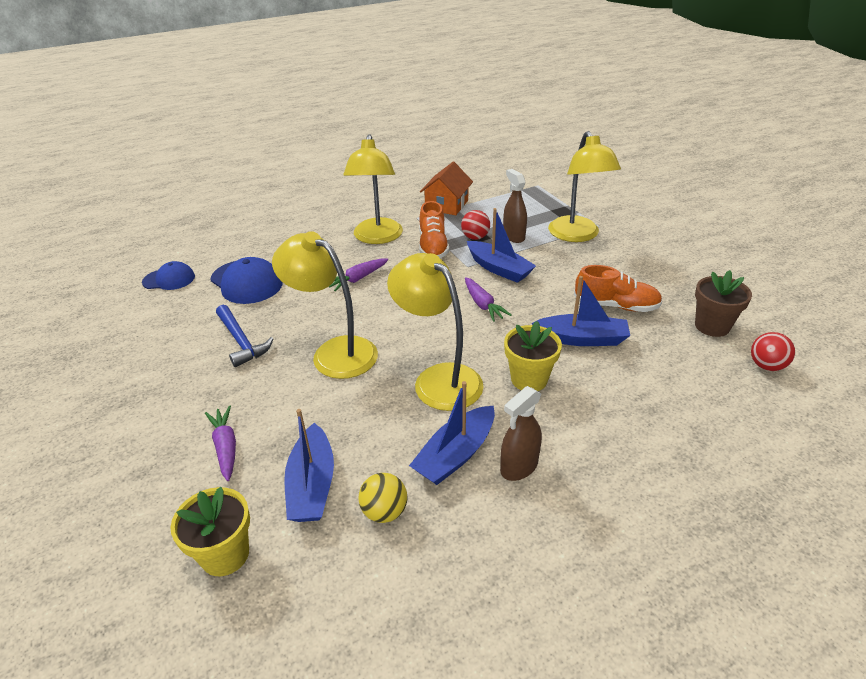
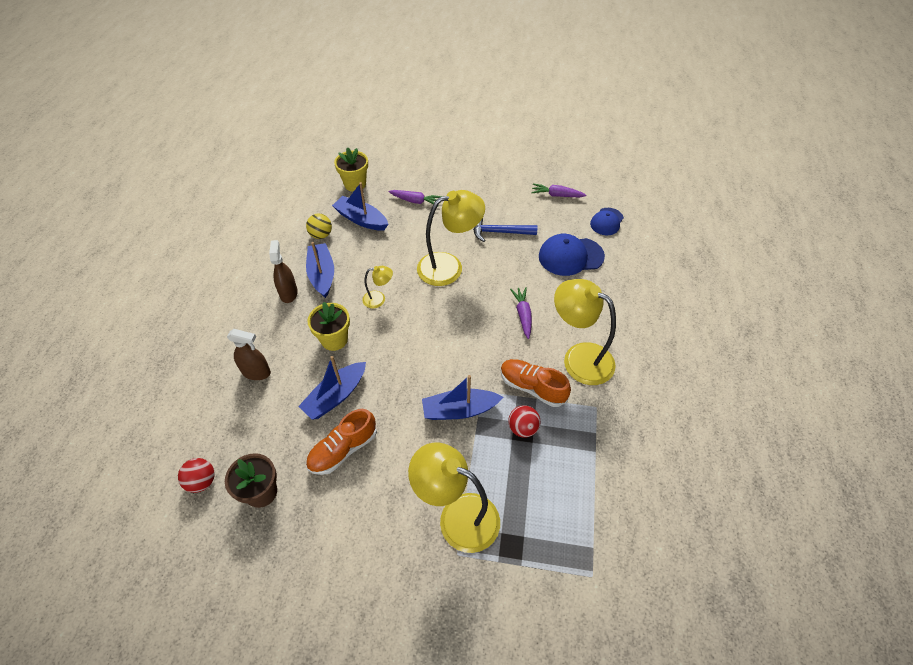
camera: 125 degrees right, 15 degrees up
(438, 379) = (379, 299): yellow lamp -> yellow lamp, size x0.48
(446, 205) = (605, 448): orange house -> none
(483, 305) = (424, 367): purple carrot -> purple carrot (556, 195)
(513, 236) = (500, 460): brown spray bottle -> brown spray bottle (256, 372)

